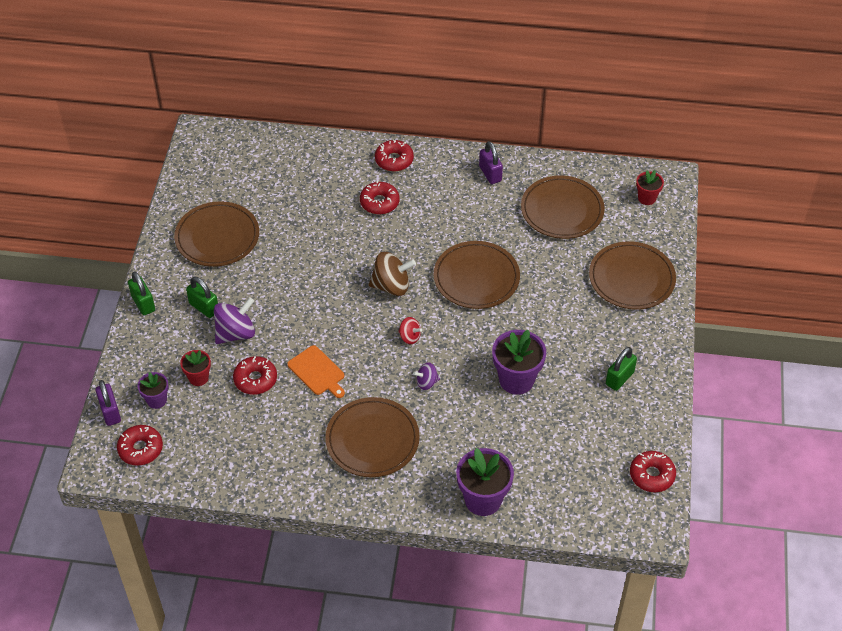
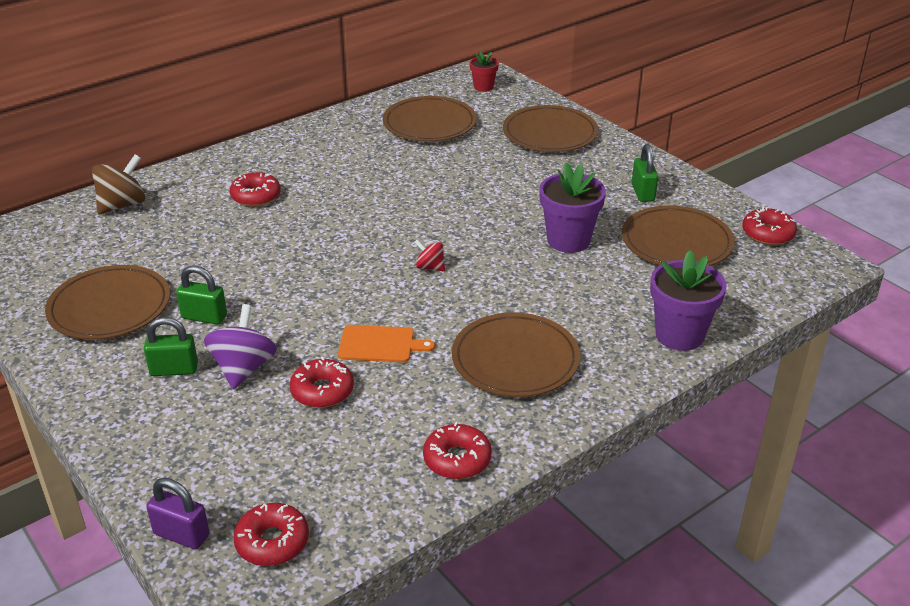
camera: 45 degrees left, 15 degrees down
(143, 303) = (89, 410): green padlock -> green padlock (204, 317)
(156, 400) = (228, 483): purple flower pot -> none
(198, 378) = (253, 431): red flower pot -> none
(391, 286) = (356, 243): brown spinning top -> brown spinning top (122, 205)
(394, 160) = (227, 164): red donut -> red donut (457, 459)
(409, 337) = (430, 267): red spinning top -> red spinning top turned 135 degrees counterclockwise
(426, 382) = (496, 288): purple spinning top -> none
(476, 278) = (426, 197): brown plate -> brown plate (676, 242)
(490, 174) = (332, 132): purple padlock -> none

